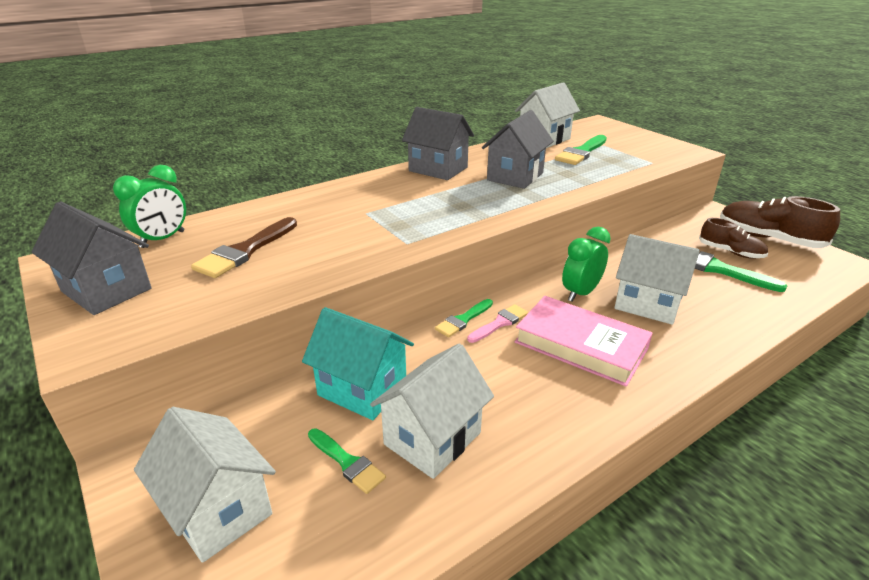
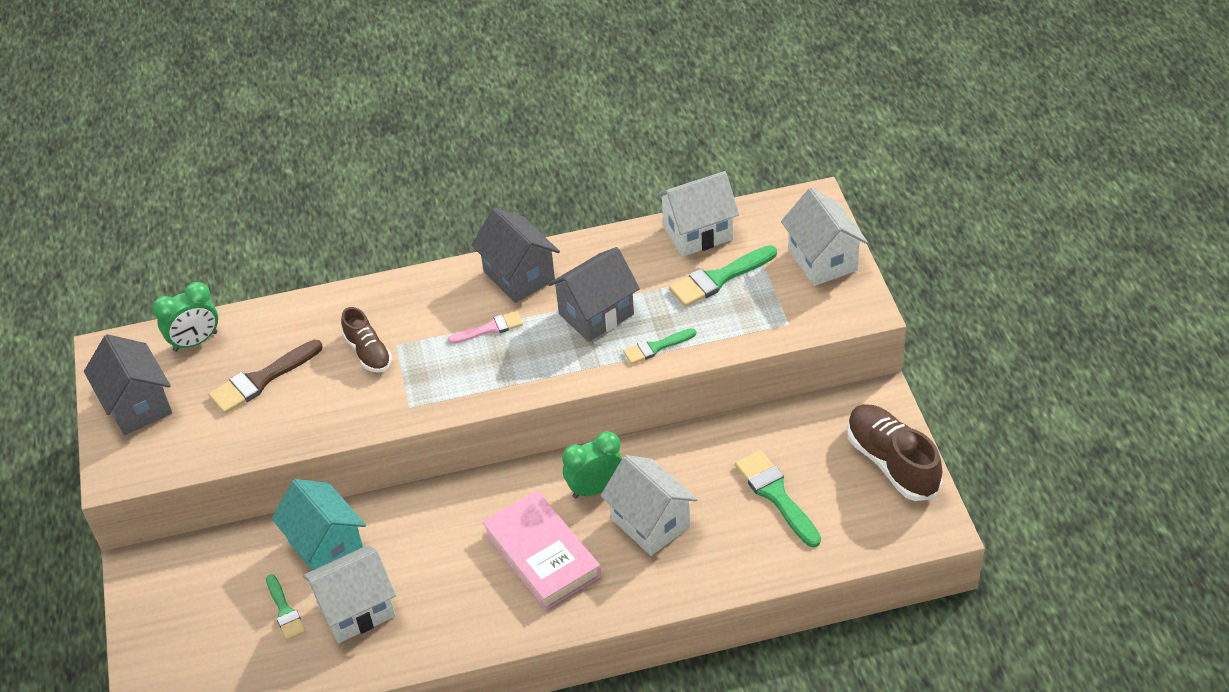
camera: 25 degrees right, 15 degrees up
(218, 510) = (186, 620): white house -> white house (822, 260)
(463, 320) = (455, 492): green brush -> green brush (656, 347)
(500, 323) = (487, 506): pink brush -> pink brush (490, 328)
(730, 252) = (819, 473): brown shoe -> brown shoe (368, 352)

